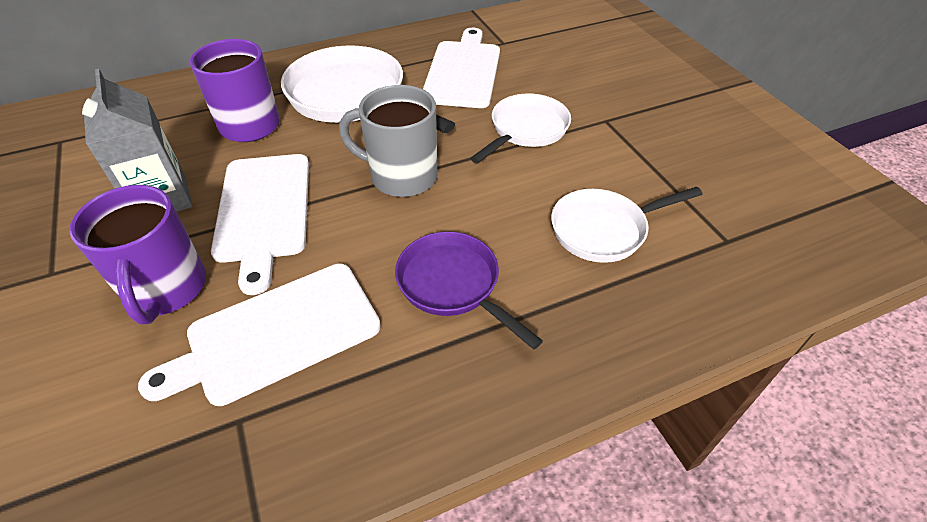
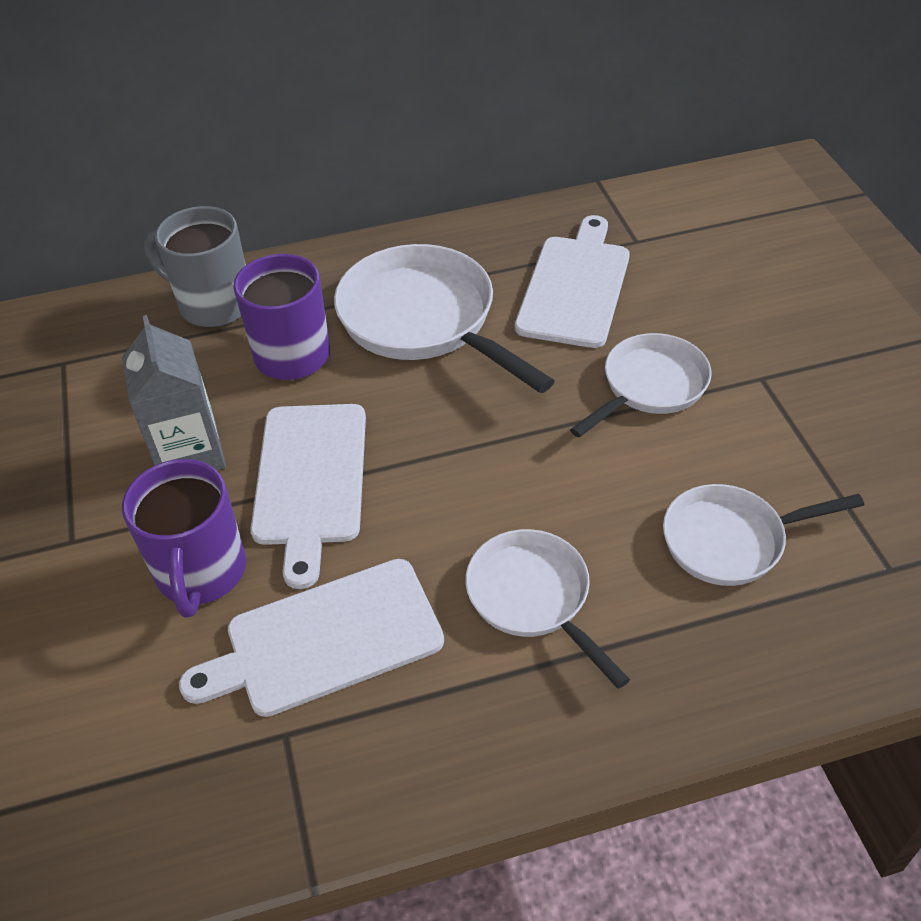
camera: 10 degrees right, 0 degrees up
(401, 176) = (481, 444): grey mug -> grey mug (213, 304)
(453, 285) = (533, 598): purple pan -> white pan

